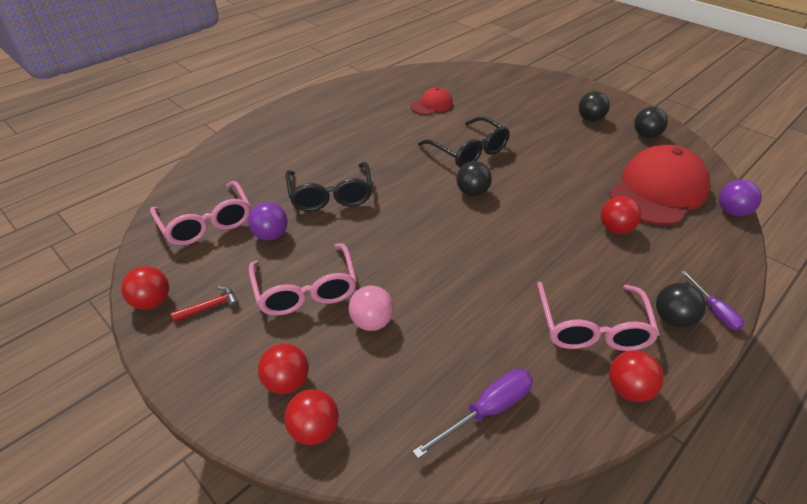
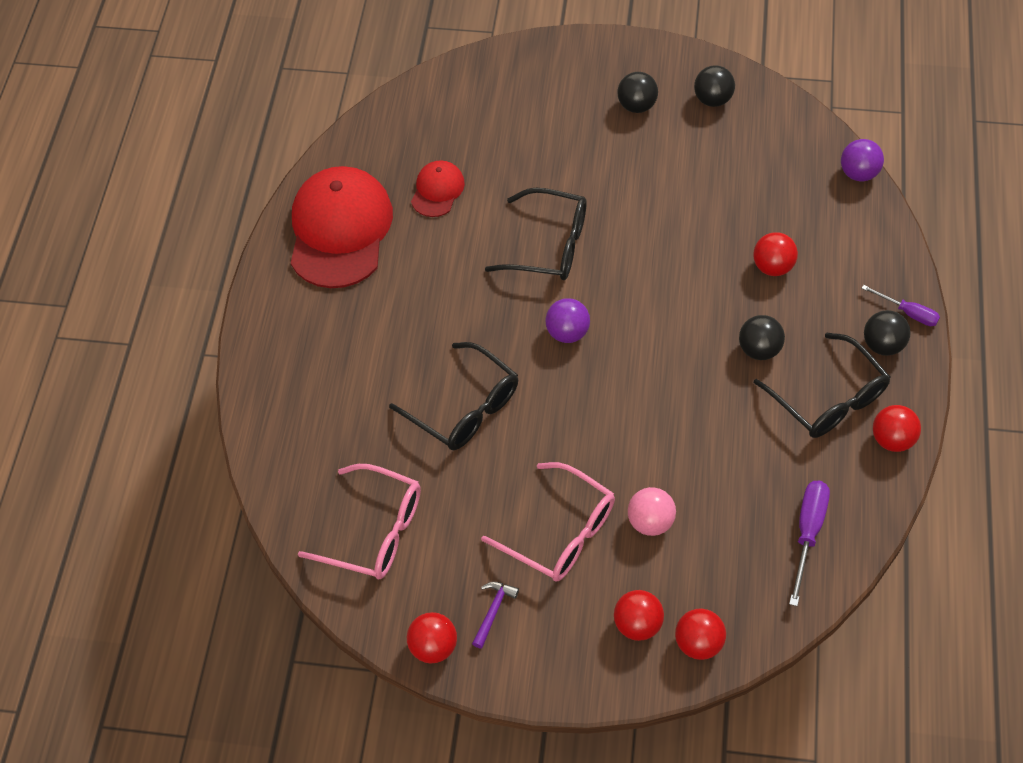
camera: 35 degrees left, 15 degrees up
(210, 306) = (493, 611): red hammer -> purple hammer
(271, 235) = (459, 498): purple ball -> purple ball (567, 332)
(472, 192) = (604, 306): black ball -> black ball (759, 349)
(592, 328) = (828, 398): pink glasses -> black glasses
(658, 191) = (777, 185): red cap -> red cap (340, 230)

